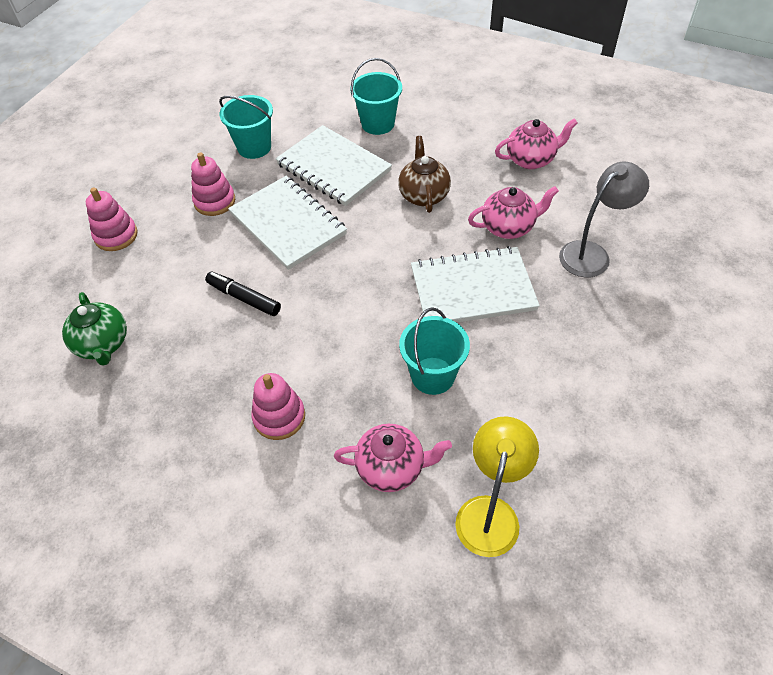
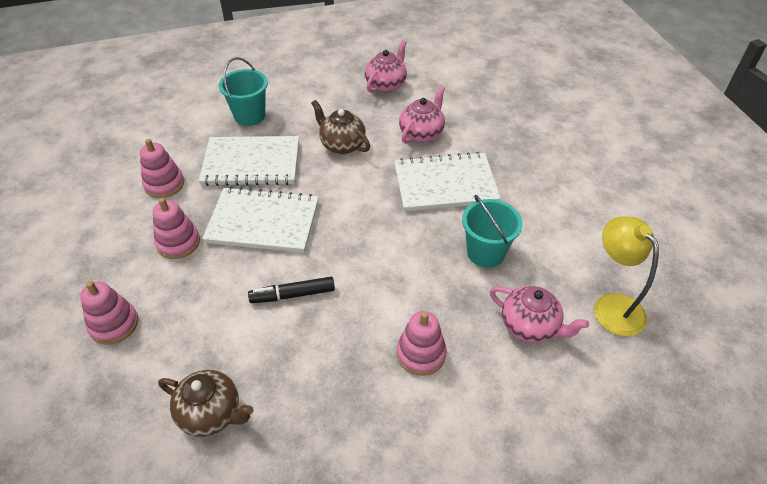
camera: 45 degrees left, 5 degrees down
(103, 344) = (211, 413): green teapot -> brown teapot
(254, 147) = (164, 184): turquoise bucket -> pink stacking toy
(391, 468) = (530, 326): pink teapot -> pink teapot turned 75 degrees clockwise
(472, 289) = (445, 184): white notebook -> white notebook turned 45 degrees clockwise
(592, 254) = (488, 121): grey lamp -> none

